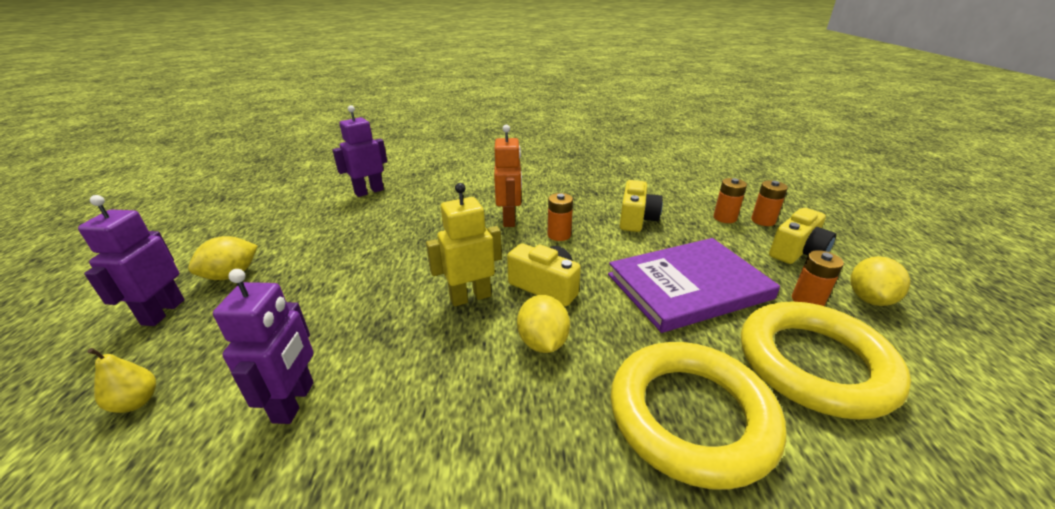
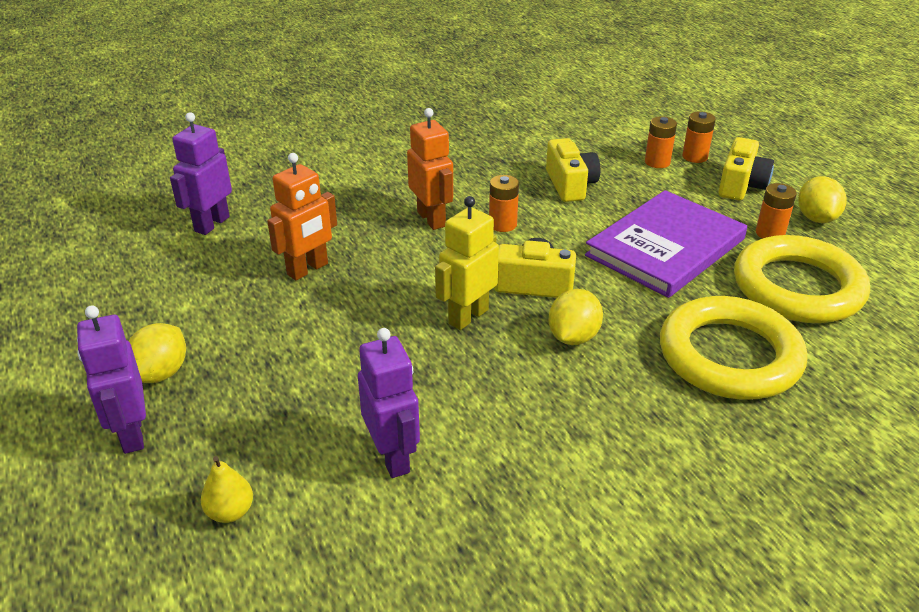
camera: 25 degrees left, 5 degrees up
(394, 232) = (308, 269): none -> orange robot
(542, 342) = (573, 337): yellow lemon -> yellow lemon turned 60 degrees clockwise

